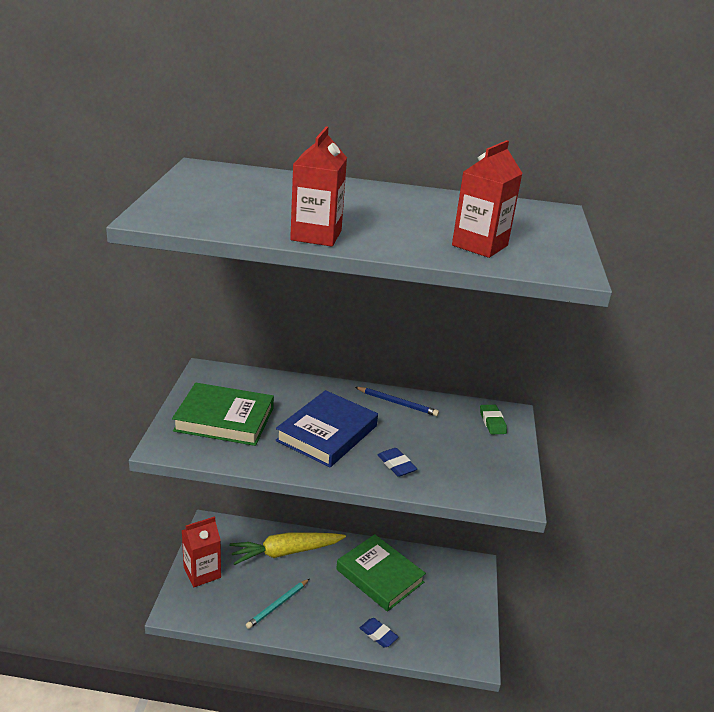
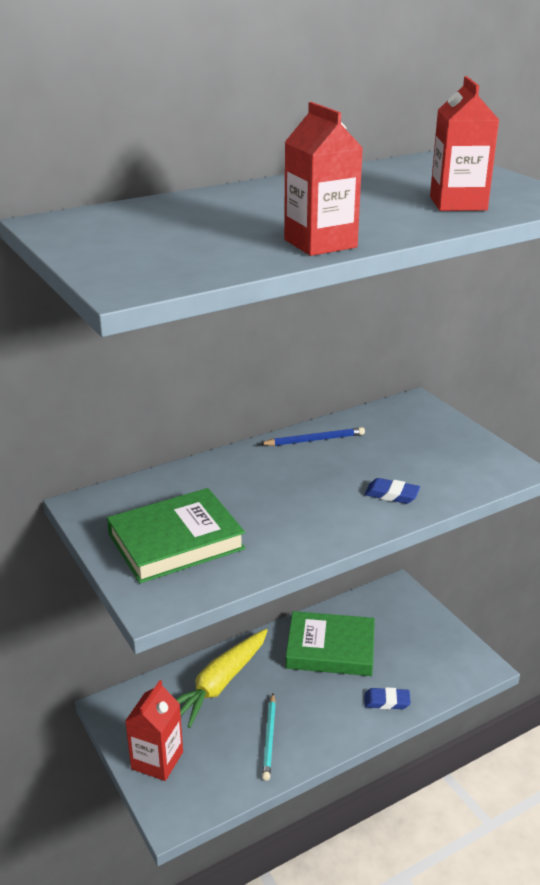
camera: 35 degrees left, 0 degrees up
(327, 433) = (294, 500): blue book -> none
(492, 422) = (412, 416): green eraser -> none

